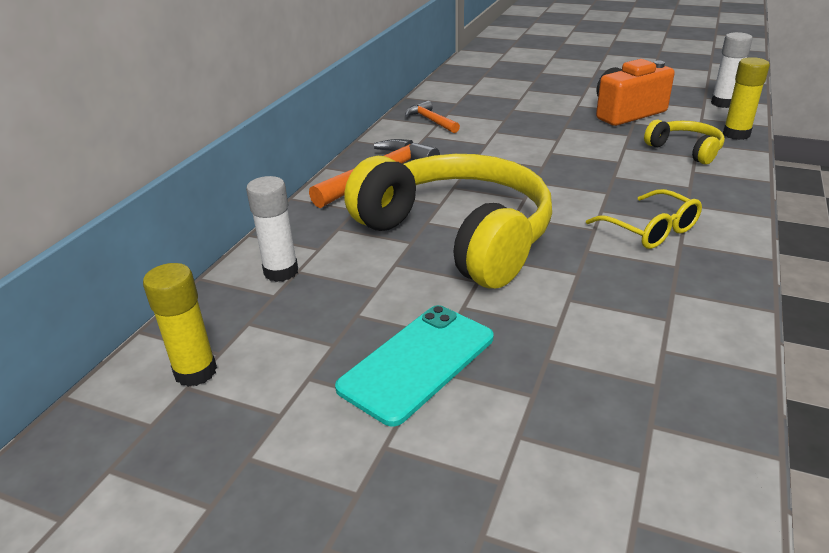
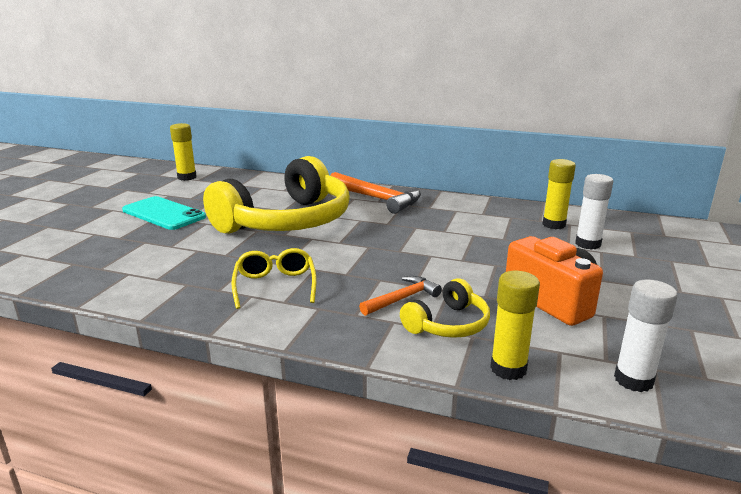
camera: 85 degrees right, 10 degrees down
(281, 271) = (261, 184): white glue stick -> white glue stick (588, 244)
(431, 120) = (489, 211): orange hammer -> orange hammer (402, 299)
(468, 99) = (554, 224): none -> yellow glue stick
(651, 230) = (275, 285): yellow glasses -> yellow glasses turned 120 degrees clockwise

